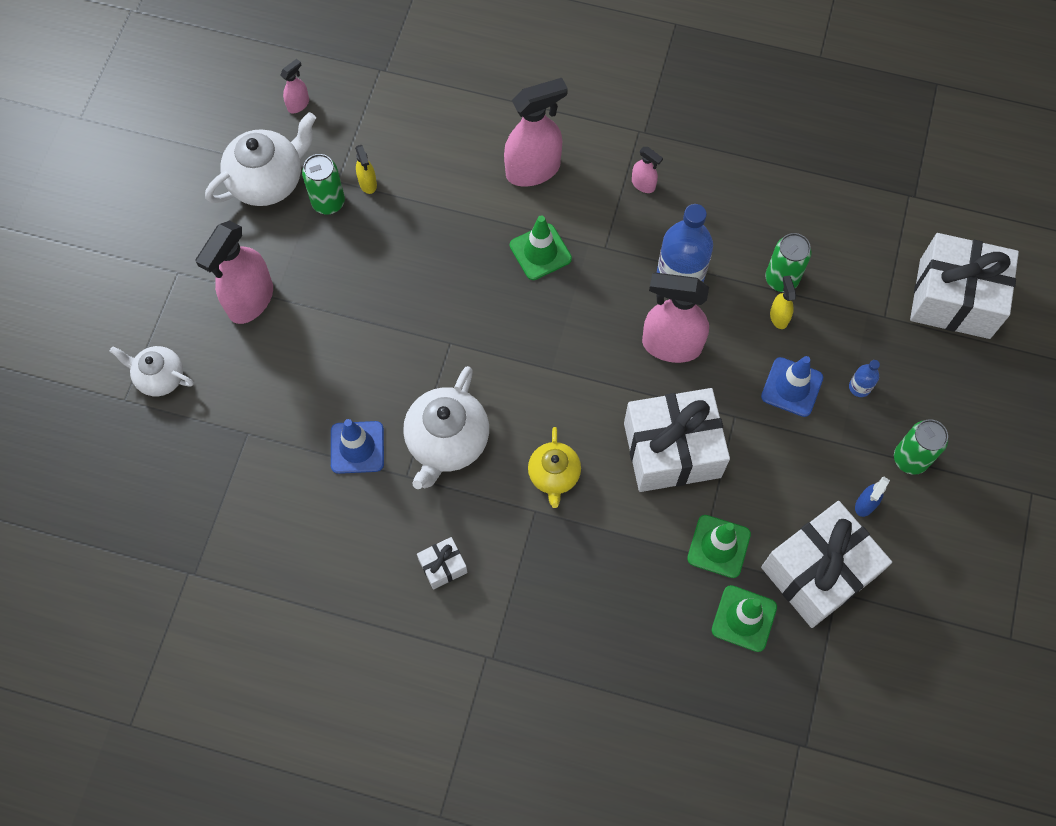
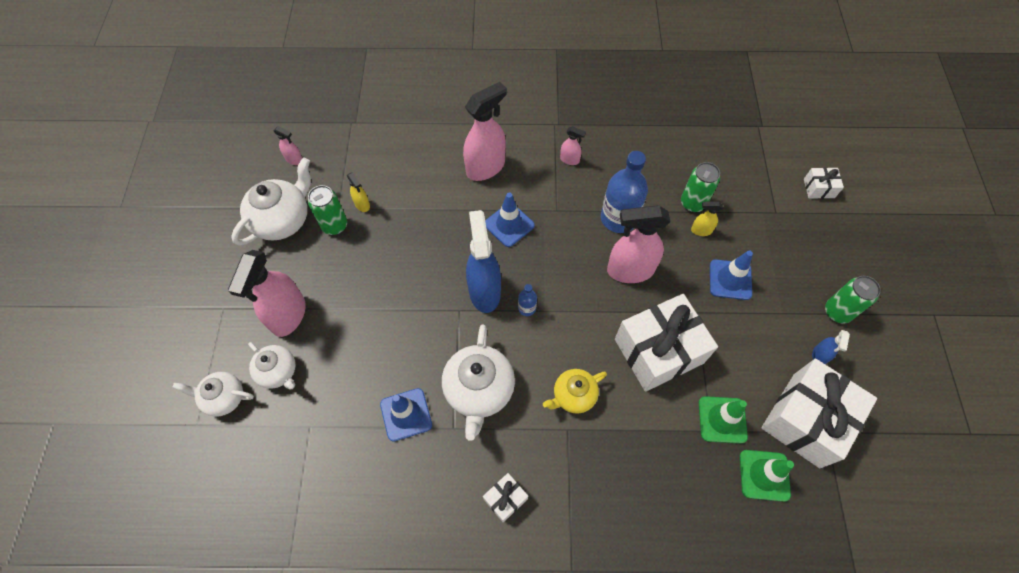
camera: 15 degrees left, 5 degrees down
(225, 363) = (278, 372): none -> white teapot
(298, 104) = (294, 160): pink spray bottle -> pink spray bottle turned 90 degrees clockwise
(486, 328) = (484, 291): none -> blue spray bottle
(540, 252) = (509, 225): green traffic cone -> blue traffic cone
(554, 475) = (573, 396): yellow teapot -> yellow teapot turned 75 degrees clockwise
(779, 317) = (701, 230): yellow spray bottle -> yellow spray bottle turned 60 degrees counterclockwise
(859, 387) = (779, 267): blue bottle -> blue bottle (527, 308)
(954, 298) = (819, 188): white gift -> white gift, size x0.44

